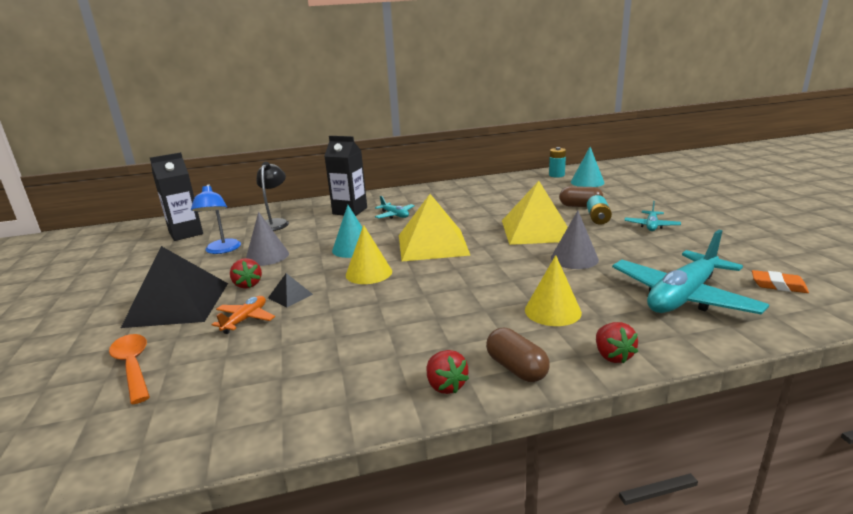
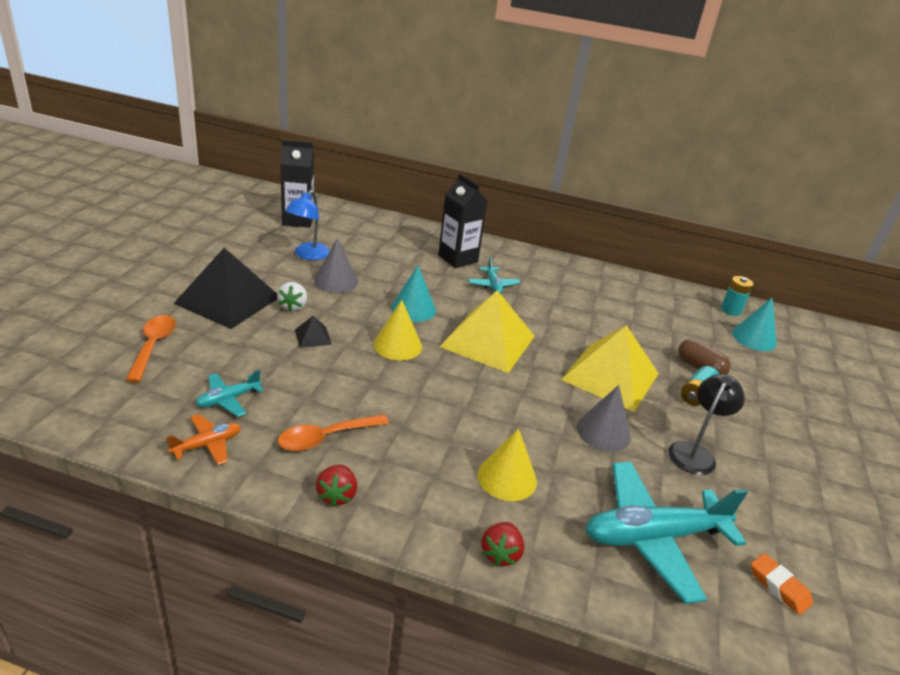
camera: 25 degrees right, 10 degrees up
(245, 319) = (260, 343): orange plane -> orange plane (207, 445)
(247, 285) = (293, 306): red strawberry -> white strawberry
(275, 223) = (379, 242): black lamp -> black lamp (695, 452)
(386, 353) = (326, 438): none -> orange spoon
(516, 368) = (407, 514): brown capsule -> none
(651, 226) = (745, 436): turquoise plane -> turquoise plane (228, 399)

